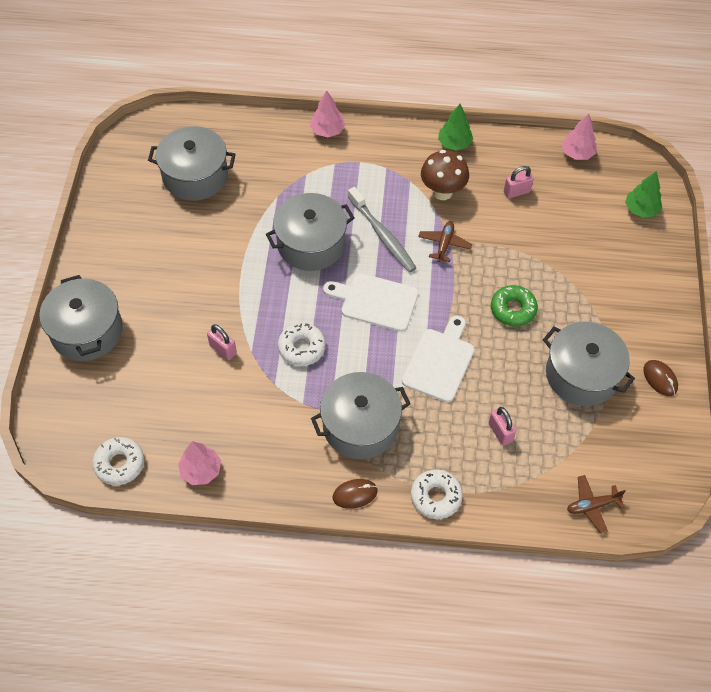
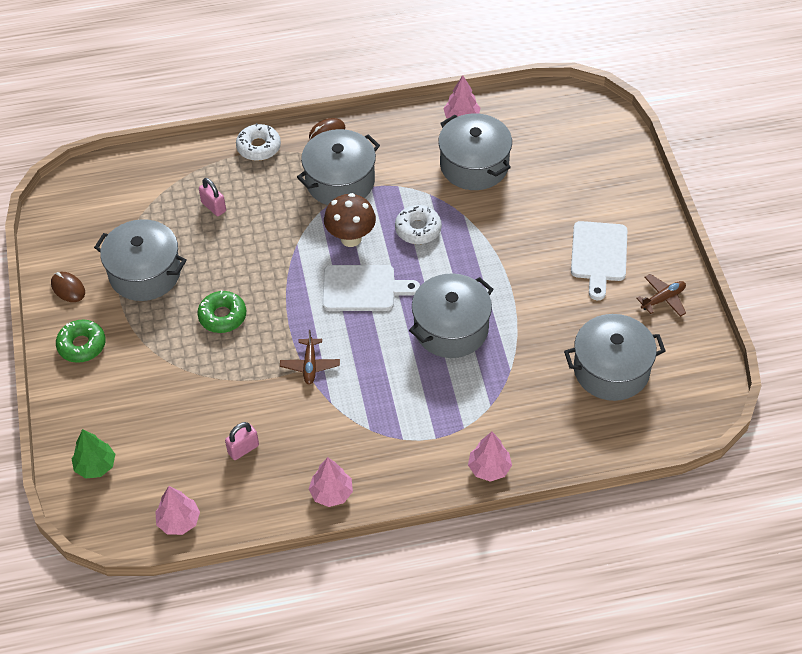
camera: 165 degrees right, 5 degrees down
(87, 331) = (624, 193): grey pot -> grey pot (474, 165)
(119, 464) = (530, 106): white donut -> none
(223, 349) = (490, 209): pink padlock -> none
(382, 235) = (379, 358): grey toothbrush -> none
(439, 362) = (284, 250): white cutting board -> white cutting board (599, 255)
(442, 192) = (328, 425): brown mushroom -> brown mushroom (351, 238)
(454, 143) = (331, 493): green tree -> pink tree
(592, 506) = (124, 173): brown plane -> brown plane (663, 299)
(648, 316) = (82, 345): none -> green donut

